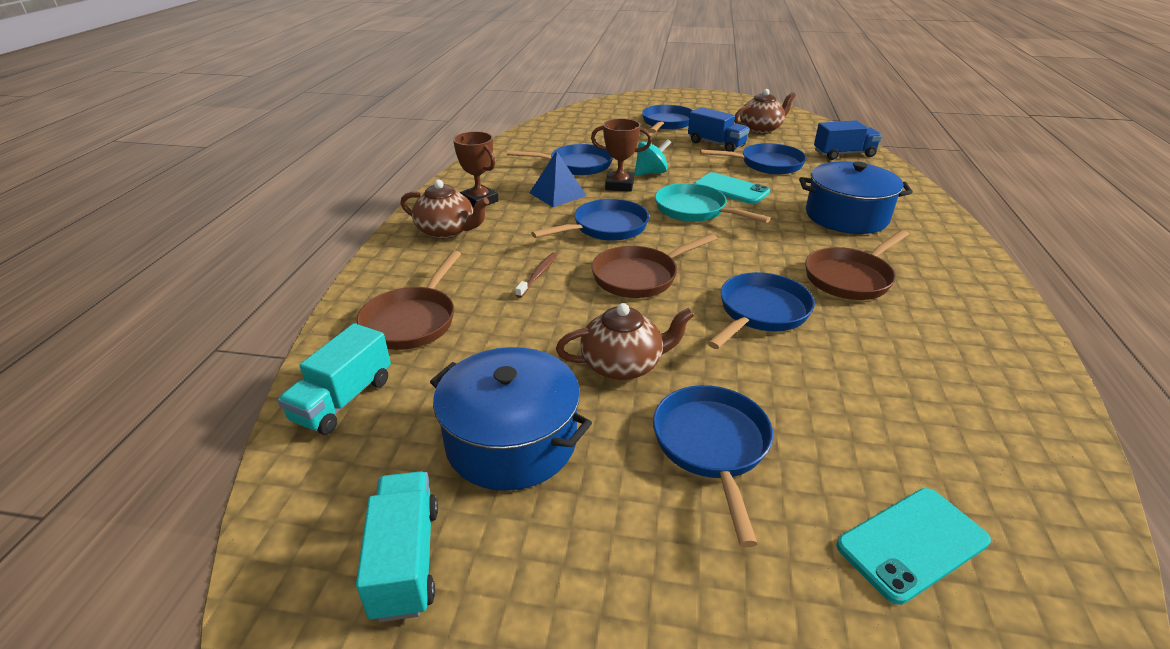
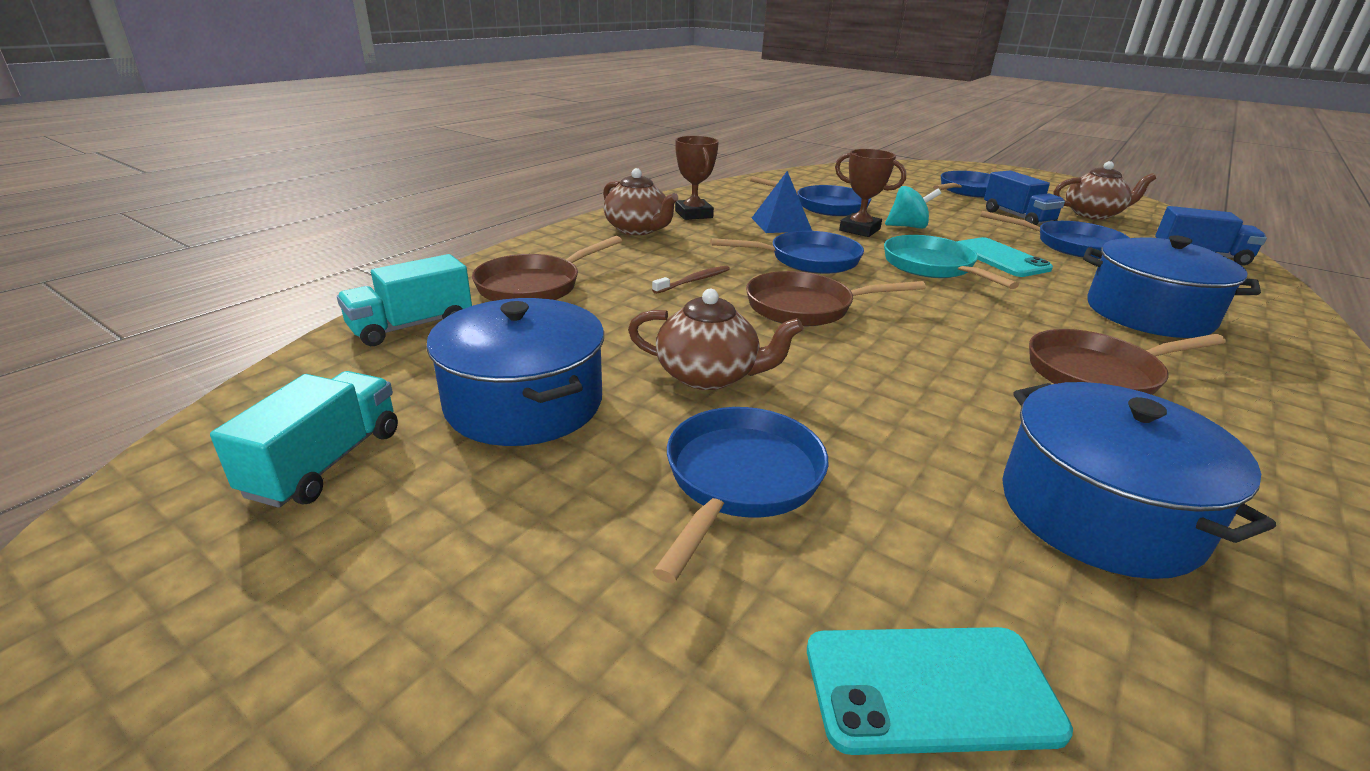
camera: 25 degrees right, 5 degrees down
(760, 312) = (931, 375): blue pan -> none
(913, 386) = (1099, 512): none -> blue pot

